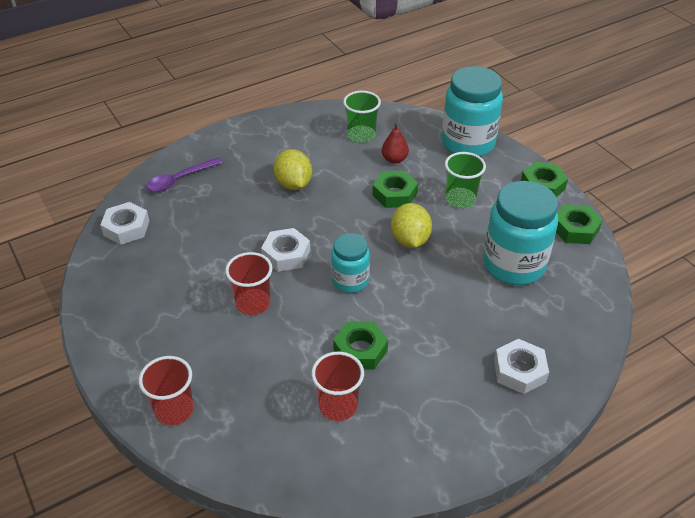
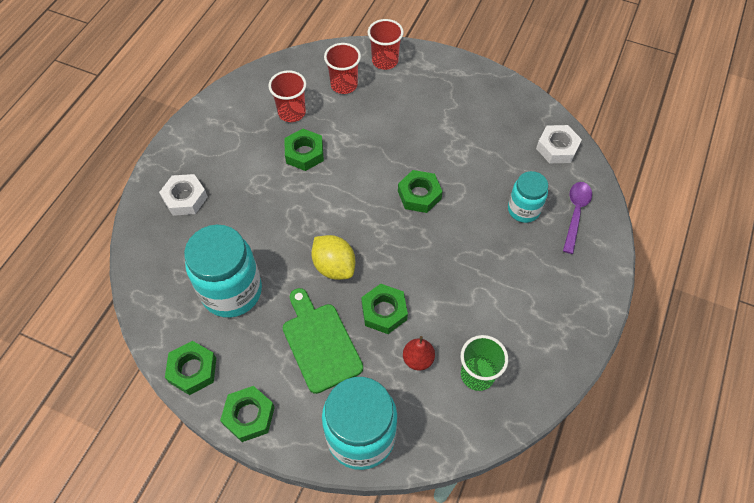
camera: 145 degrees right, 15 degrees up
(253, 303) = (405, 145): red cup -> red cup (344, 85)
(286, 254) = (419, 195): white nut -> green nut
(293, 184) = (480, 267): yellow lemon -> none
(350, 281) = (352, 200): turquoise jar -> turquoise jar (523, 210)
(460, 199) = (320, 343): green cup -> green cutting board

